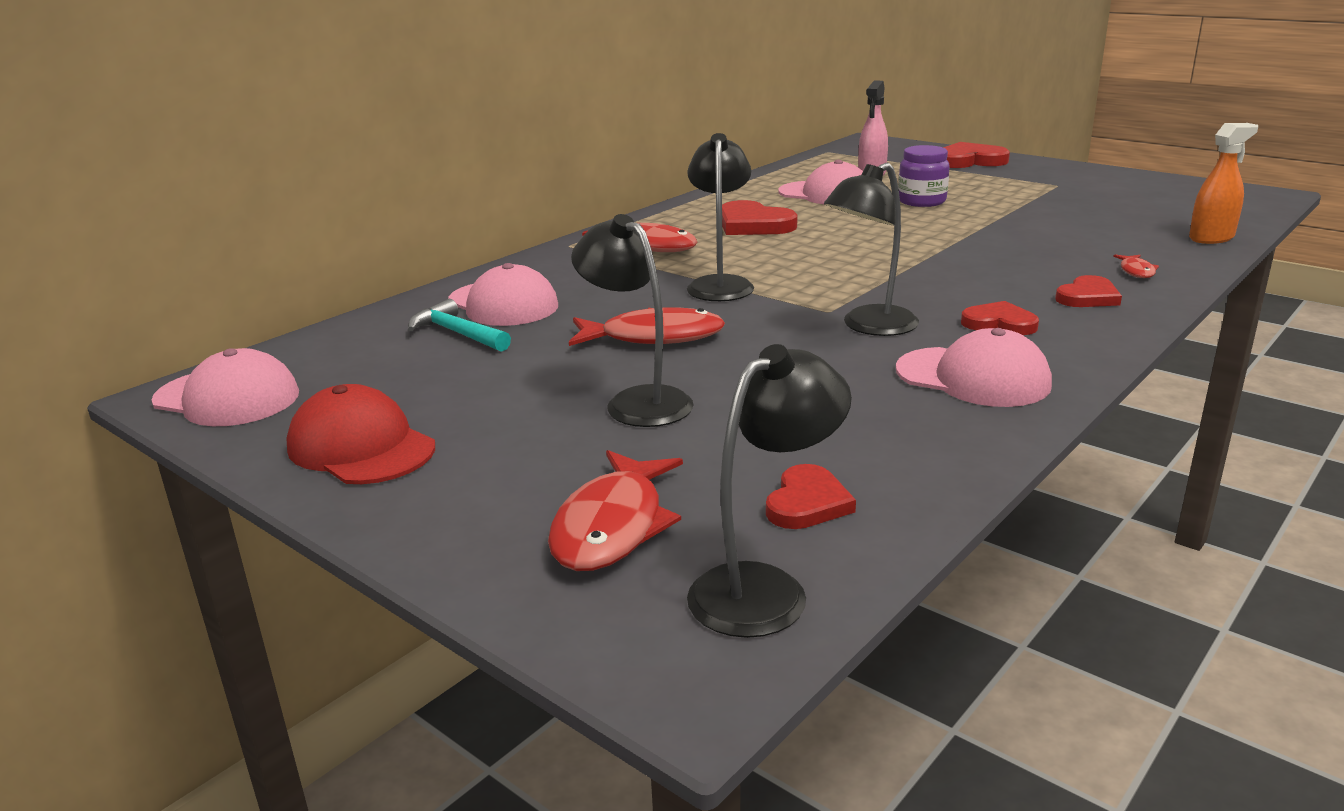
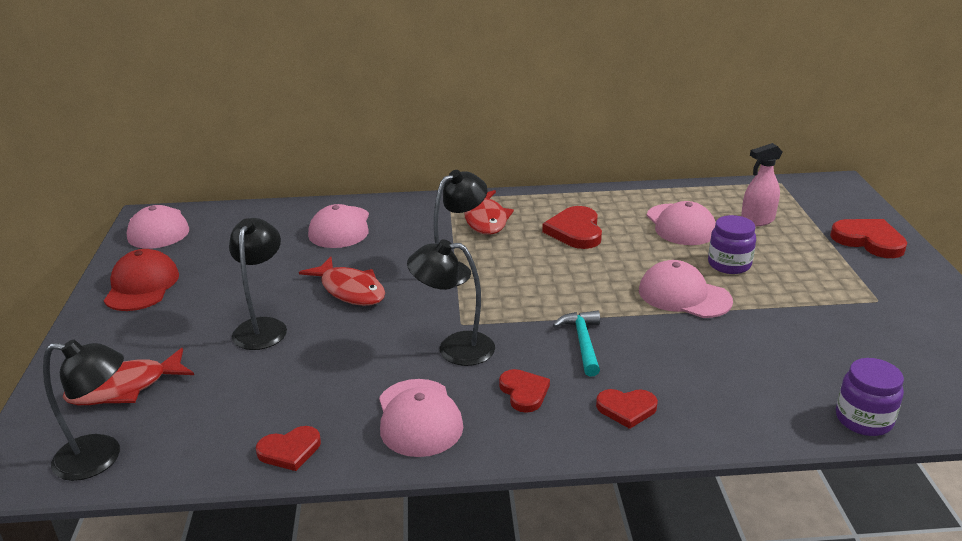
camera: 45 degrees right, 5 degrees up
(457, 334) = (288, 238): turquoise hammer -> turquoise hammer (583, 343)
(807, 503) = (197, 431): red heart -> red heart (290, 450)
(942, 227) = (684, 295): none -> pink cap
(1136, 271) = (716, 411): red fish -> none
(1211, 238) = (863, 419): orange spray bottle -> purple jar

